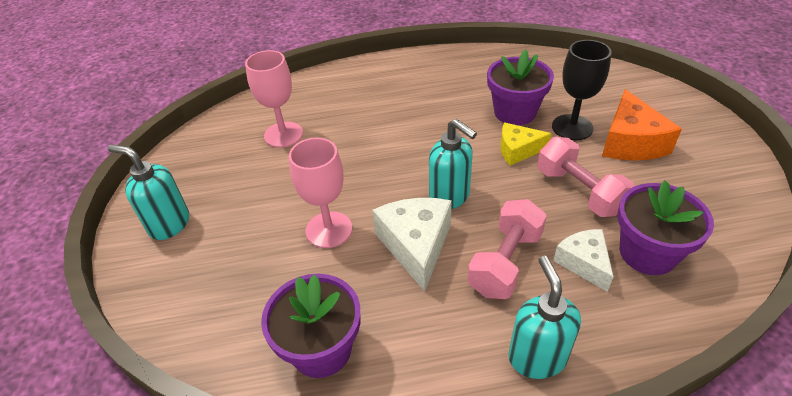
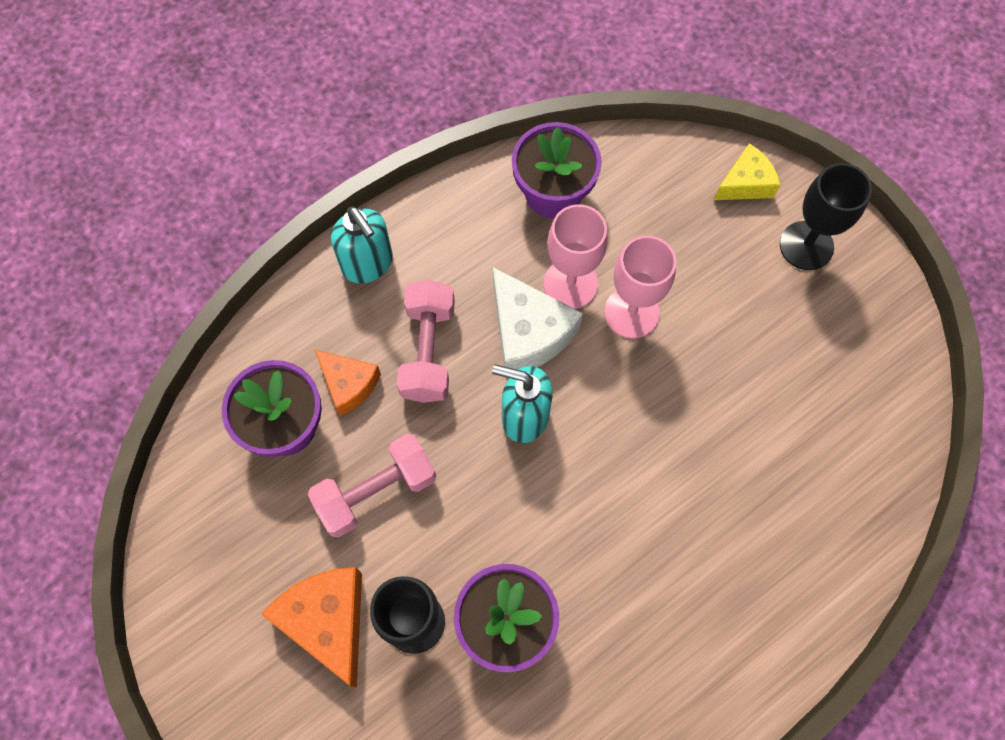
camera: 150 degrees right, 25 degrees up
(169, 224) = (806, 245): turquoise soap dispenser -> black goblet
(283, 134) = (798, 433): pink goblet -> pink goblet (570, 284)
(518, 150) = (473, 537): yellow cheese -> yellow cheese (745, 183)
(579, 191) = (376, 491): pink dumbbell -> pink dumbbell turned 60 degrees counterclockwise
(584, 263) = (348, 384): white cheese -> orange cheese

